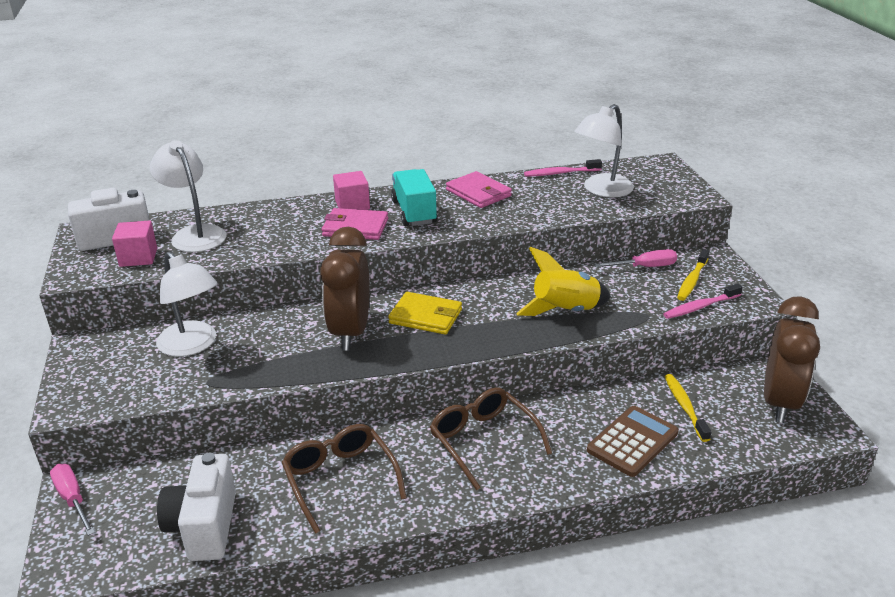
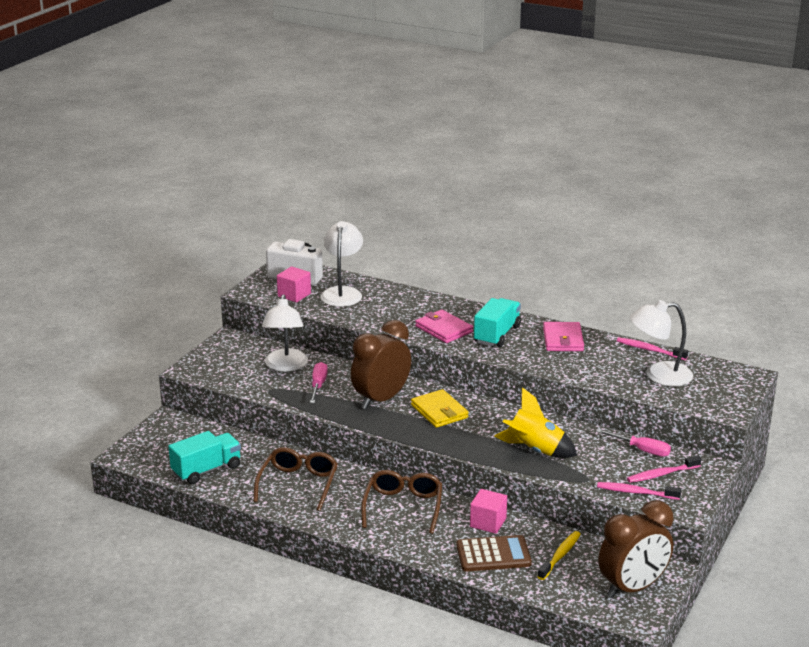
camera: 40 degrees right, 5 degrees down
(72, 499) = (162, 425): pink screwdriver -> pink screwdriver (318, 385)
(204, 526) = (206, 470): white camera -> turquoise truck
(352, 205) = (463, 313): pink cube -> pink cube (488, 522)
(692, 280) = (661, 474): yellow toothbrush -> pink toothbrush

